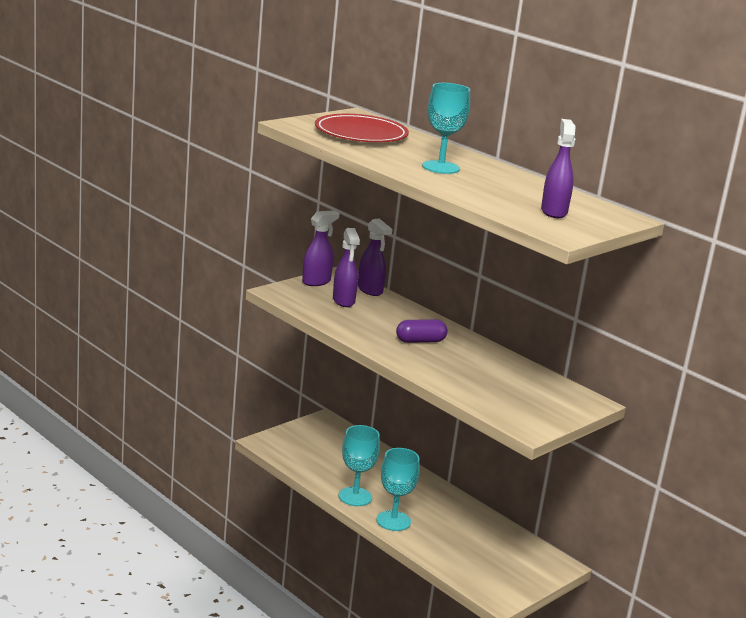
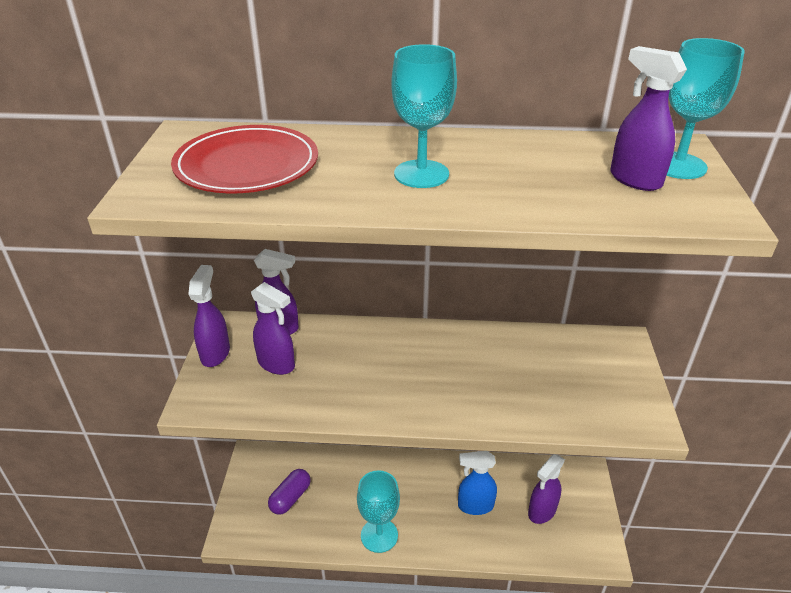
camera: 40 degrees left, 15 degrees up
(393, 521) = (438, 537): turquoise goblet -> turquoise goblet (678, 165)
(420, 341) = (413, 370): purple capsule -> purple capsule (290, 498)
(443, 525) = (475, 506): none -> blue spray bottle
(488, 557) = (541, 511): none -> purple spray bottle

